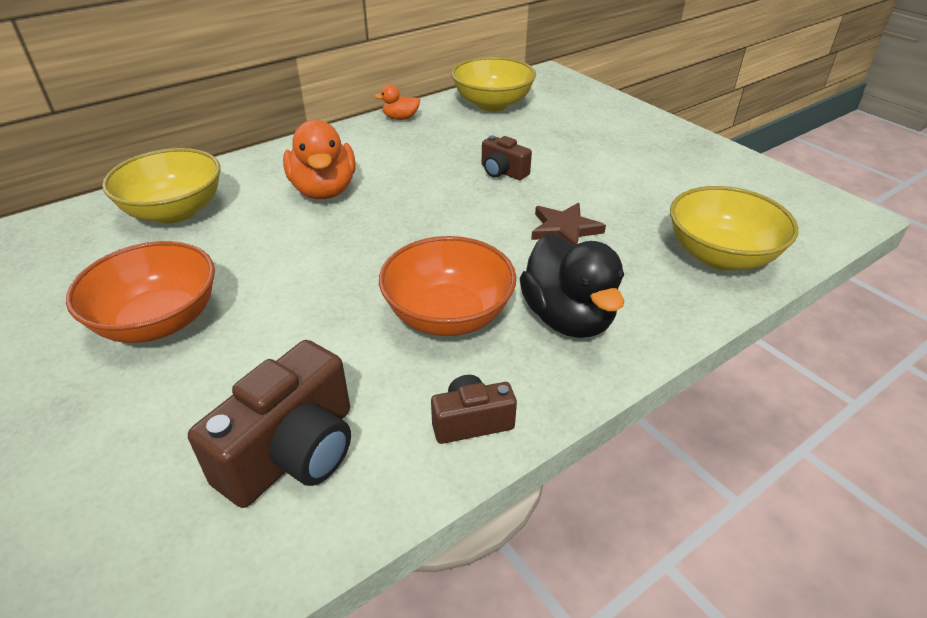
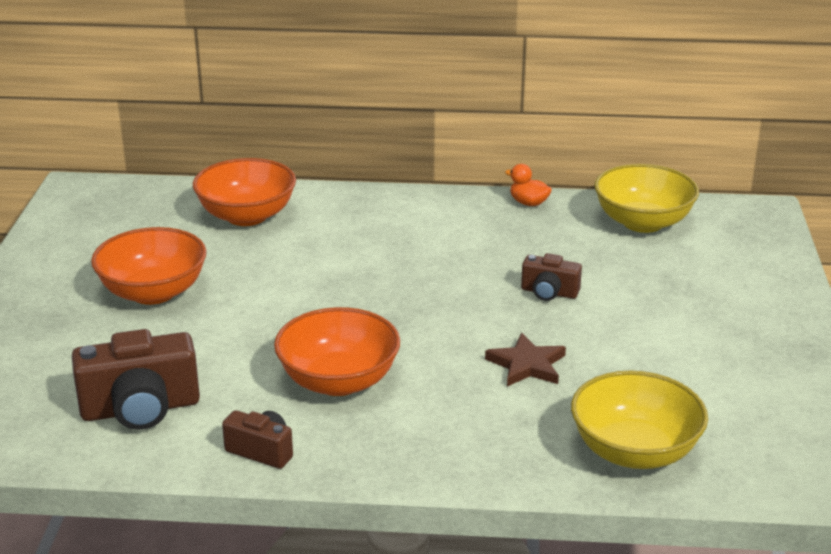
camera: 40 degrees right, 10 degrees down
(175, 211) = (247, 216): yellow bowl -> orange bowl
(324, 190) = (374, 245): orange duck -> none
(502, 172) = (549, 292): brown camera -> brown camera turned 60 degrees counterclockwise
(567, 318) = (423, 427): black duck -> none

